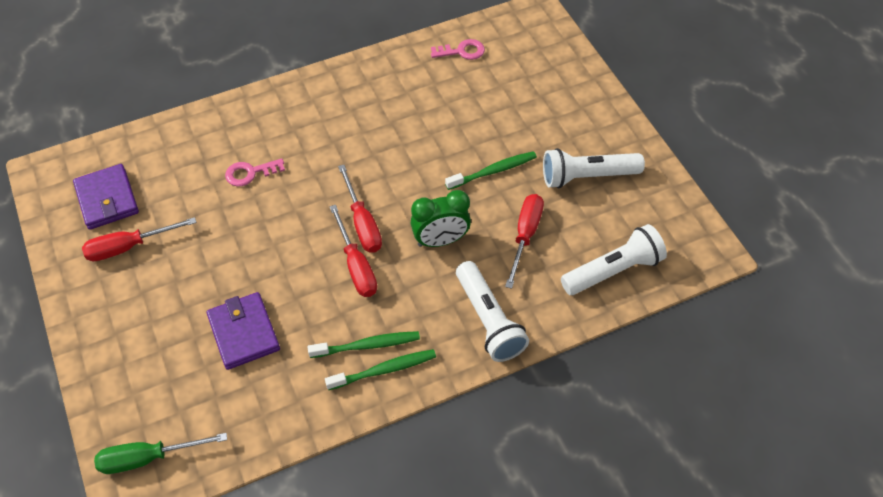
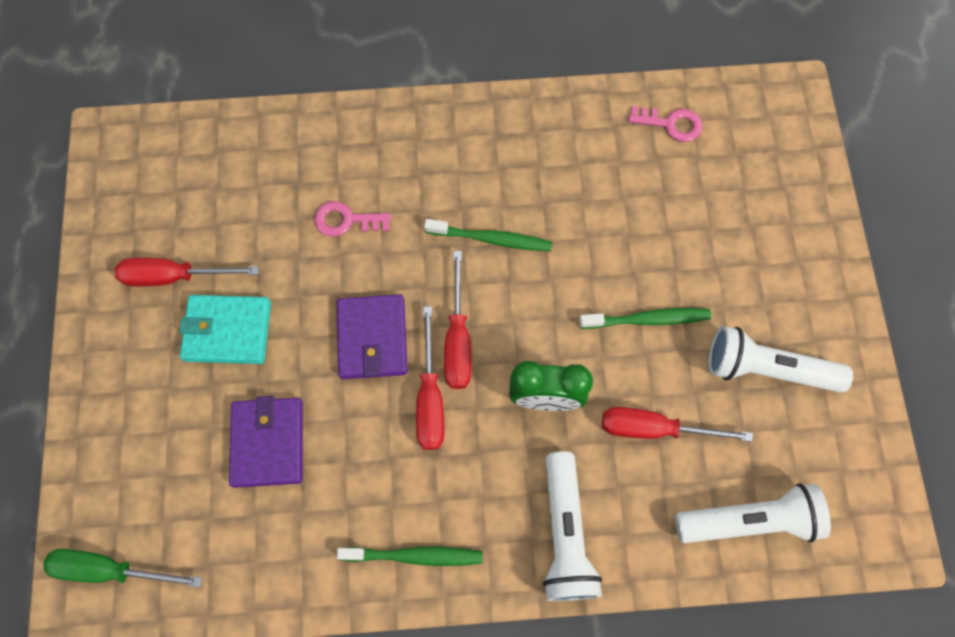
camera: 20 degrees right, 15 degrees up
(107, 199) = (169, 201): purple wallet -> purple wallet (372, 338)
(184, 269) = (228, 331): none -> turquoise wallet
(367, 345) = (406, 514): green toothbrush -> green toothbrush (491, 239)
(525, 235) = (654, 428): red screwdriver -> red screwdriver turned 120 degrees counterclockwise

